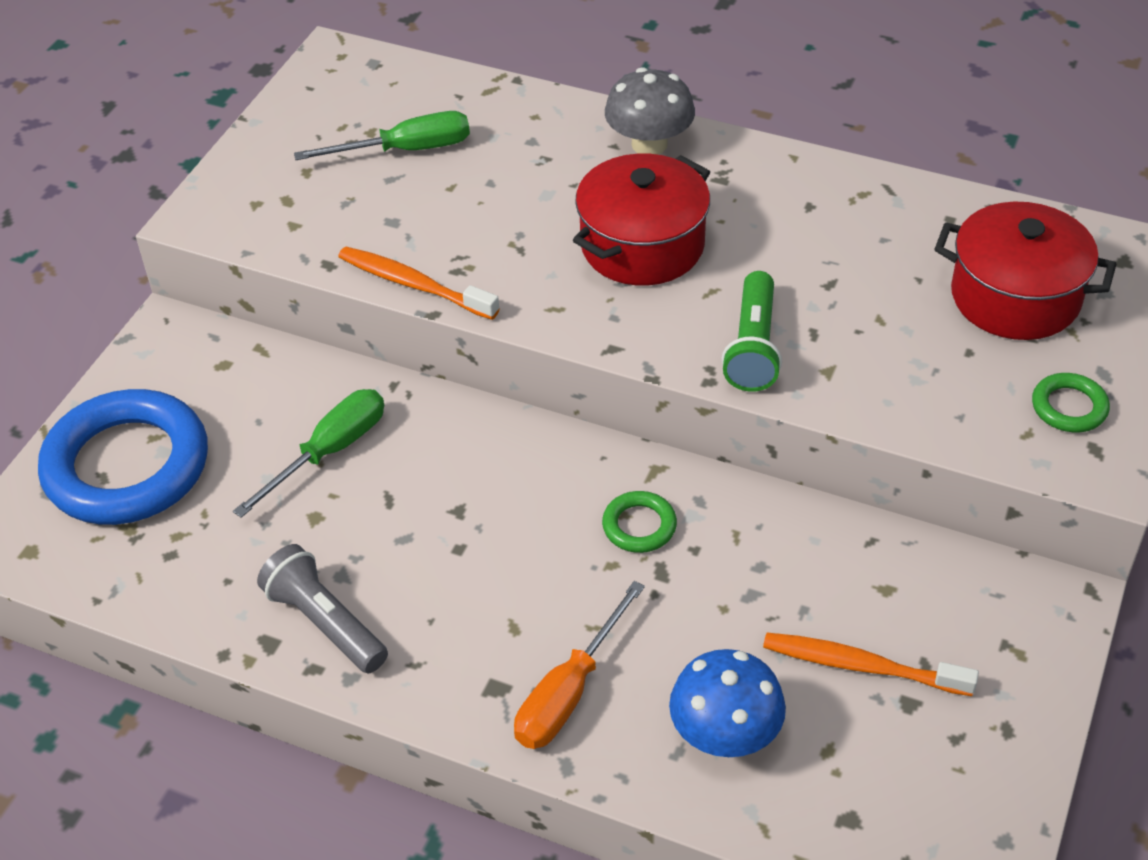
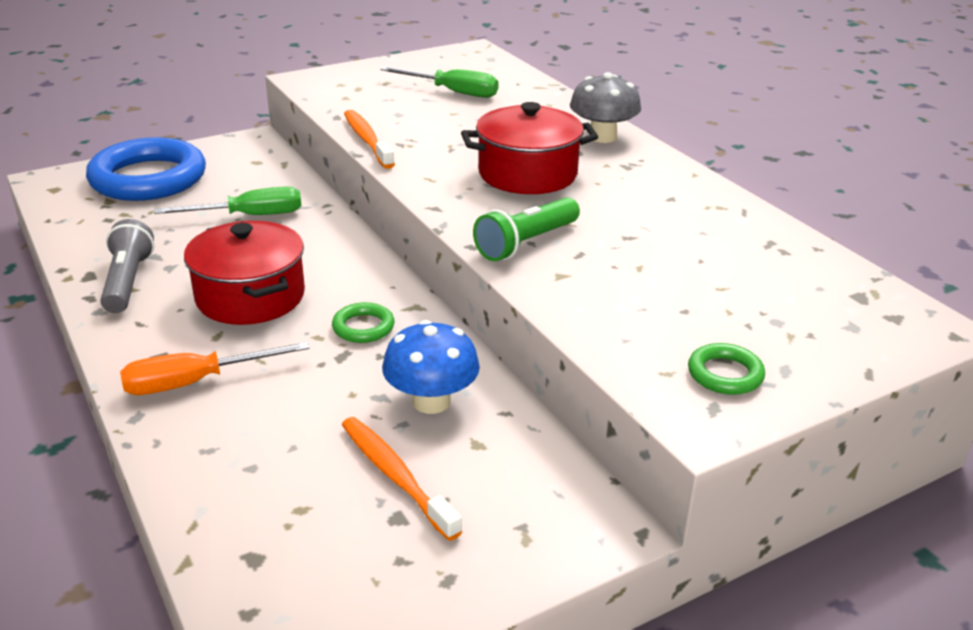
camera: 35 degrees right, 15 degrees down
(725, 734) = (250, 458): blue mushroom -> blue mushroom (431, 401)
(1015, 297) = (767, 298): red pot -> red pot (250, 297)

